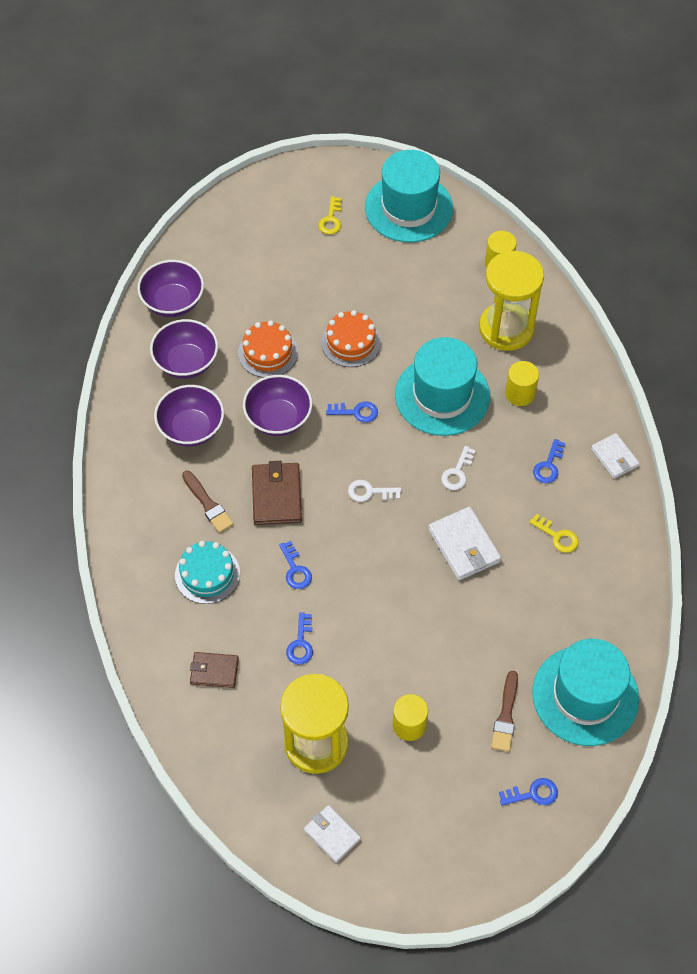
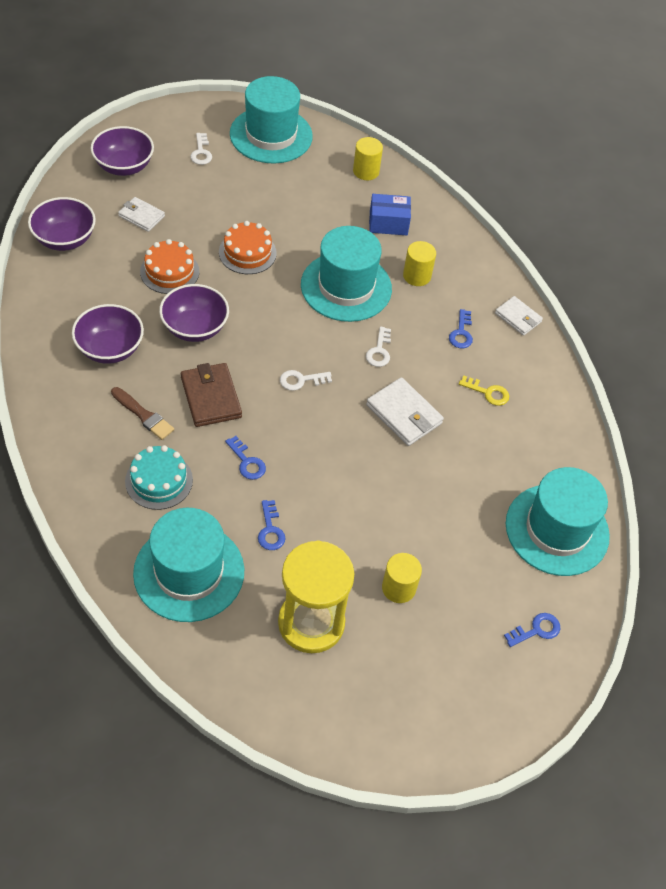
camera: 20 degrees left, 5 degrees down
(186, 362) = (91, 290): purple bowl -> purple bowl (124, 166)
(214, 671) = (189, 572): brown wallet -> turquoise hat
(331, 219) = (201, 152): yellow key -> white key
(332, 834) = (351, 710): white wallet -> white wallet (141, 216)
(356, 412) = (269, 312): blue key -> none
(505, 715) = (488, 561): brown brush -> none
(506, 328) = (388, 223): yellow hourglass -> blue box

